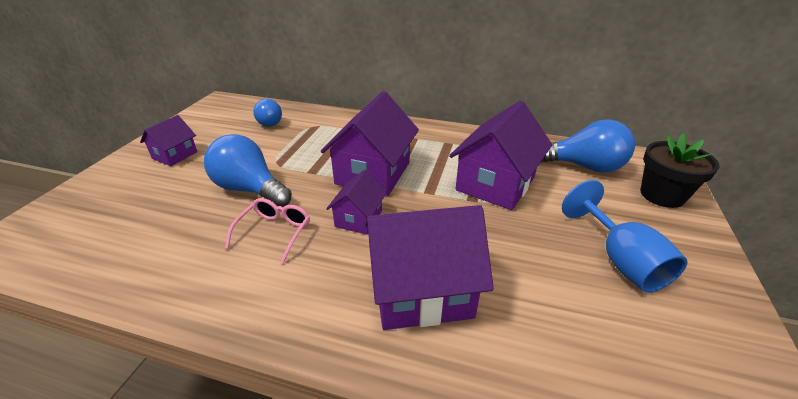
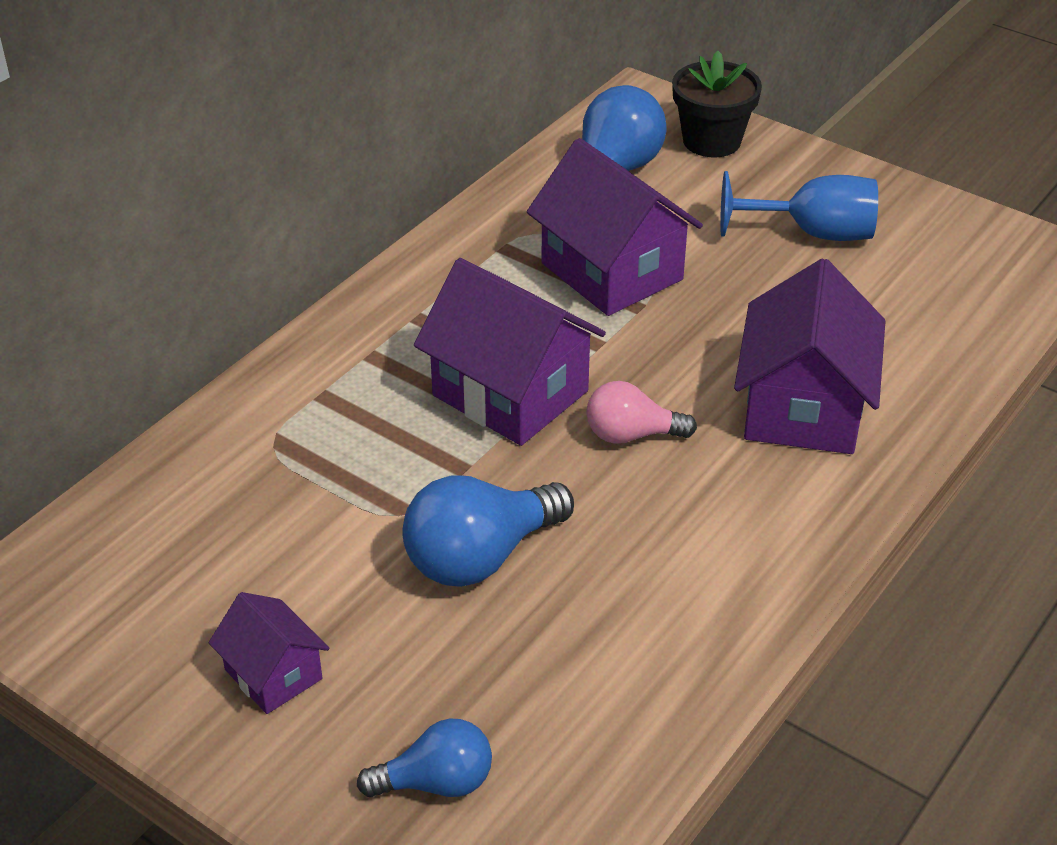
camera: 70 degrees left, 5 degrees up
(268, 122) = (205, 511): blue light bulb -> blue light bulb (436, 782)
(275, 232) = (624, 533): pink glasses -> none
(358, 218) = (631, 435): purple house -> pink light bulb

